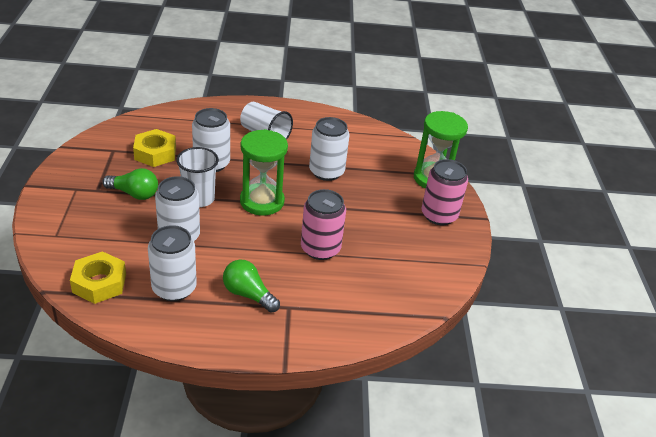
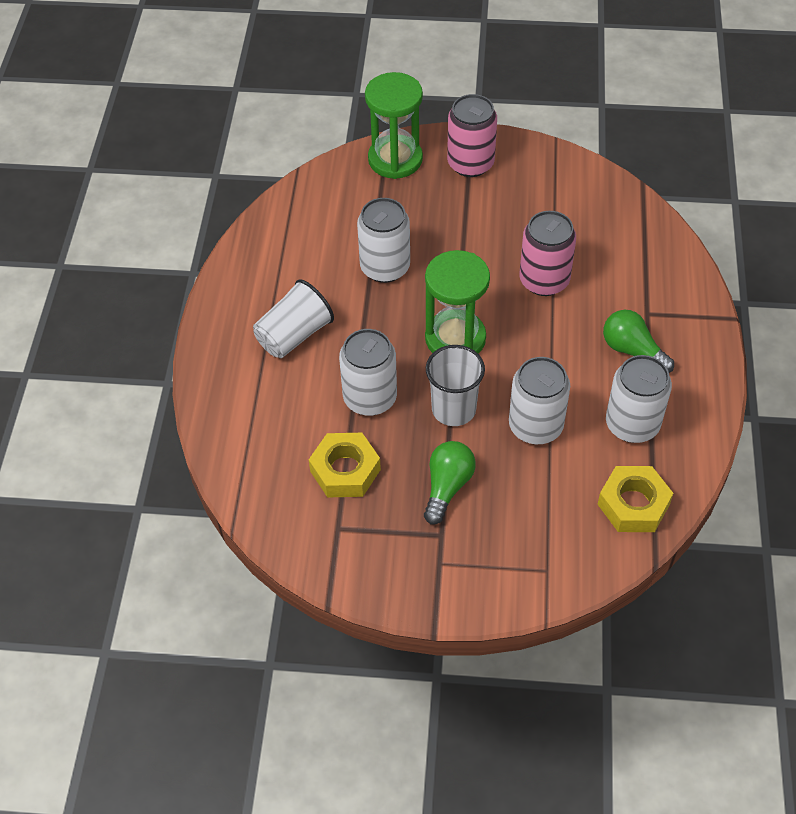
camera: 80 degrees left, 15 degrees up
(248, 294) = (632, 350): green light bulb -> green light bulb turned 90 degrees clockwise

